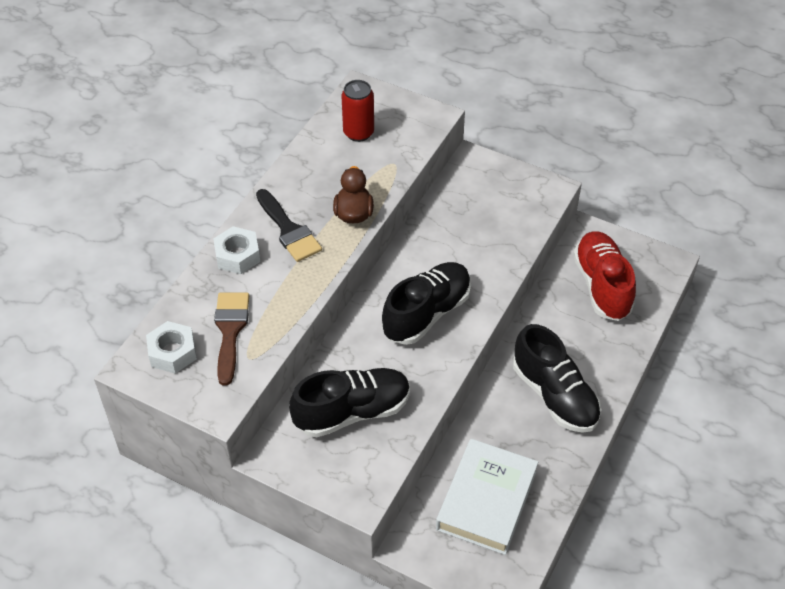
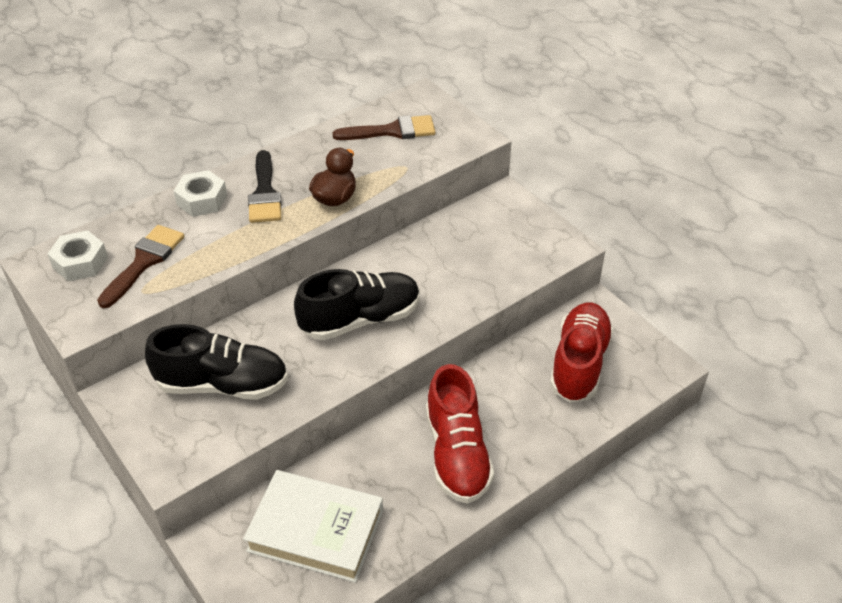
camera: 25 degrees right, 5 degrees down
(358, 133) = (392, 131): red can -> brown brush
(487, 500) = (316, 531): white book -> white book turned 60 degrees clockwise
(554, 395) = (457, 453): black shoe -> red shoe

